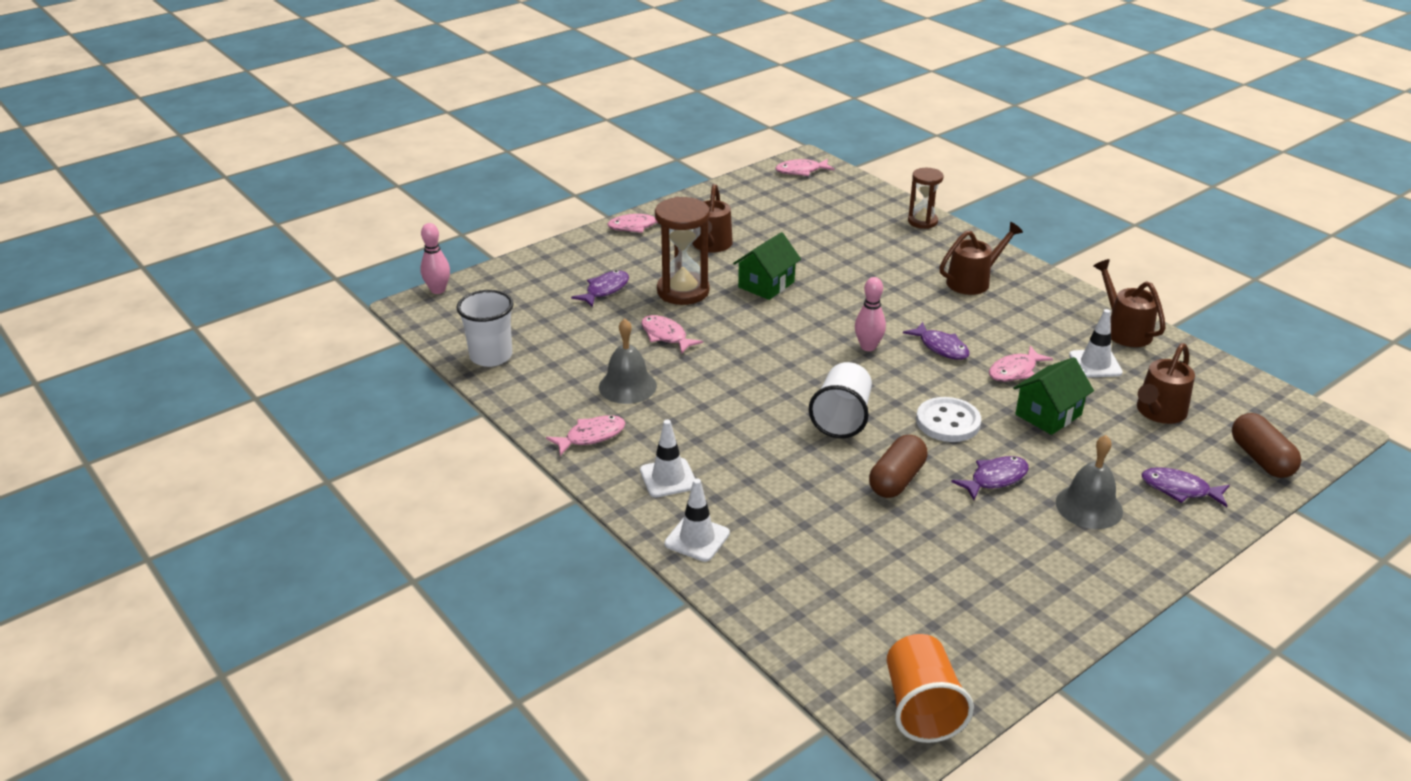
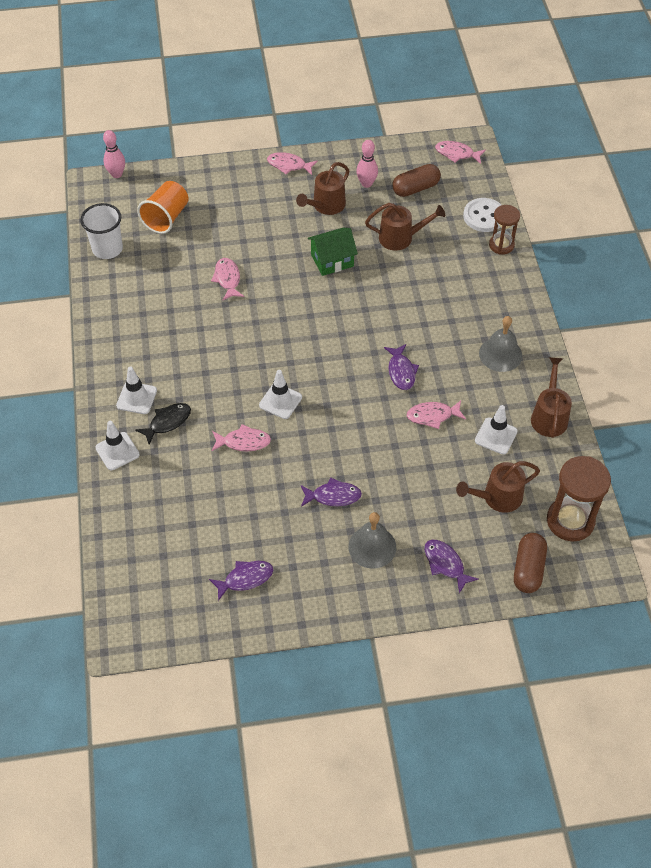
camera: 30 degrees right, 20 degrees up
(591, 436) = (117, 344): pink fish -> pink fish (243, 442)
(605, 290) = (221, 219): purple fish -> purple fish (245, 579)
(627, 386) = (170, 312): grey bell -> grey bell (500, 354)
(683, 291) = (271, 242): brown hourglass -> brown hourglass (570, 521)
(730, 486) = (167, 422): none -> black fish
(842, 418) = (280, 401): white cup -> white traffic cone
(868, 347) = (351, 348): pink bowling pin -> pink bowling pin (366, 184)
(897, 480) = (271, 466): brown capsule -> brown capsule (415, 188)
(921, 707) = (143, 627): orange cup -> orange cup (166, 218)
(948, 422) = (346, 437): white button -> white button (484, 216)
(973, 281) = (483, 321): brown watering can -> brown watering can (401, 238)
(1048, 415) = (419, 463): green house -> none

